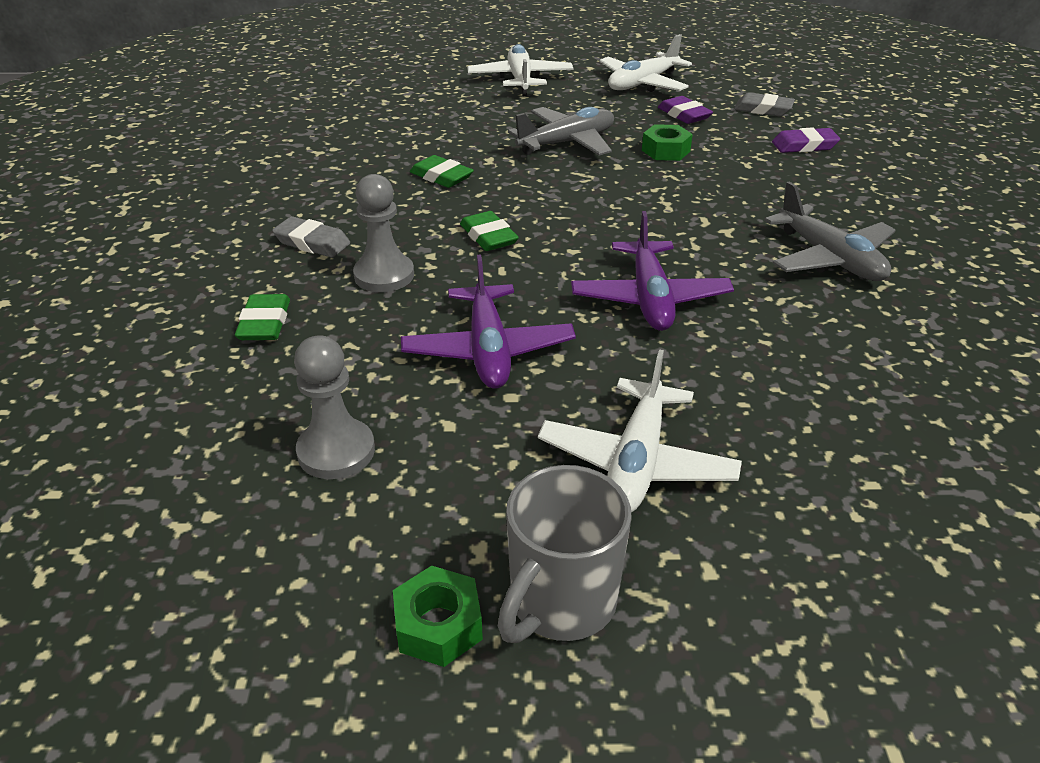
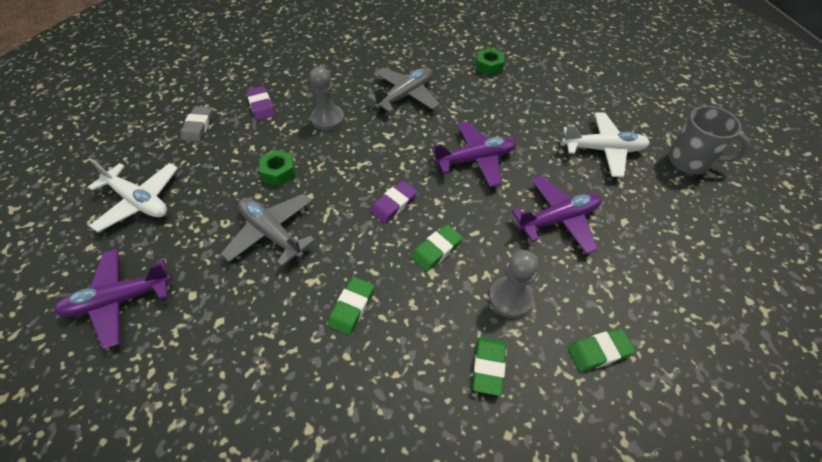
camera: 105 degrees left, 15 degrees up
(312, 242) = (488, 367): grey eraser -> green eraser
(336, 451) = (674, 262): grey pawn -> grey pawn (328, 119)
(438, 625) = (729, 194): green nut -> green nut (489, 66)
(520, 80) = (119, 300): white plane -> purple plane
(684, 115) = (210, 168): purple eraser -> purple eraser (394, 204)

